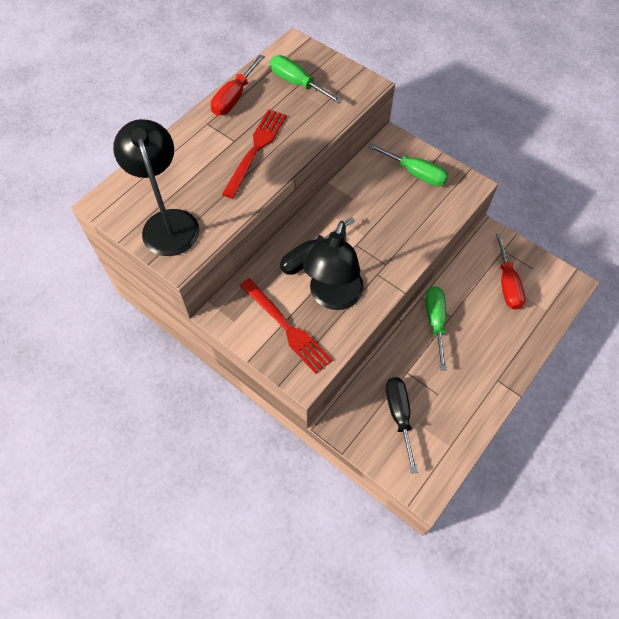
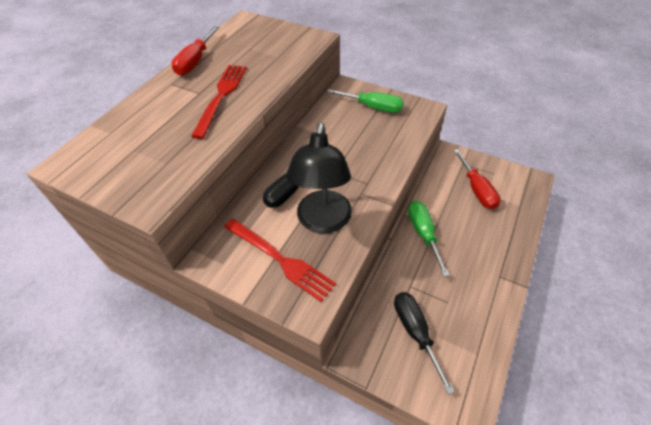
camera: 10 degrees left, 10 degrees down
(168, 222) = (135, 170): black lamp -> none
(297, 83) = (252, 44): green screwdriver -> none

